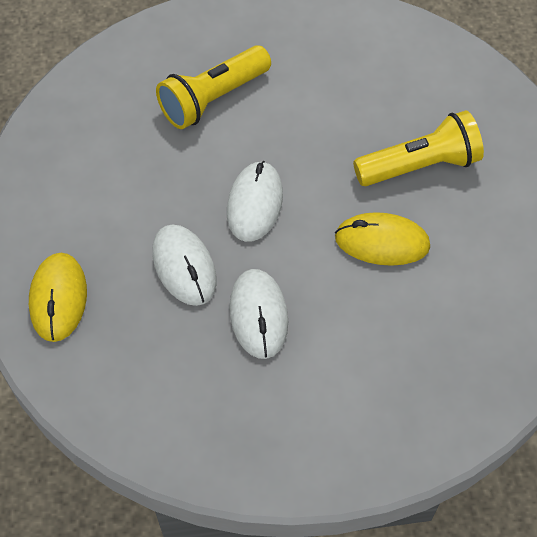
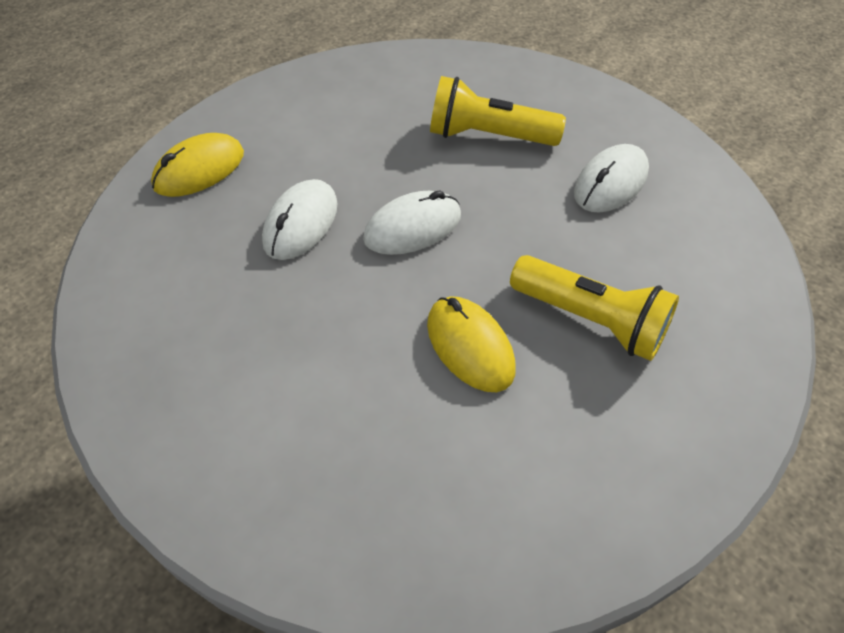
camera: 50 degrees right, 5 degrees down
(258, 315) = (297, 304): white mouse -> white mouse (610, 183)

